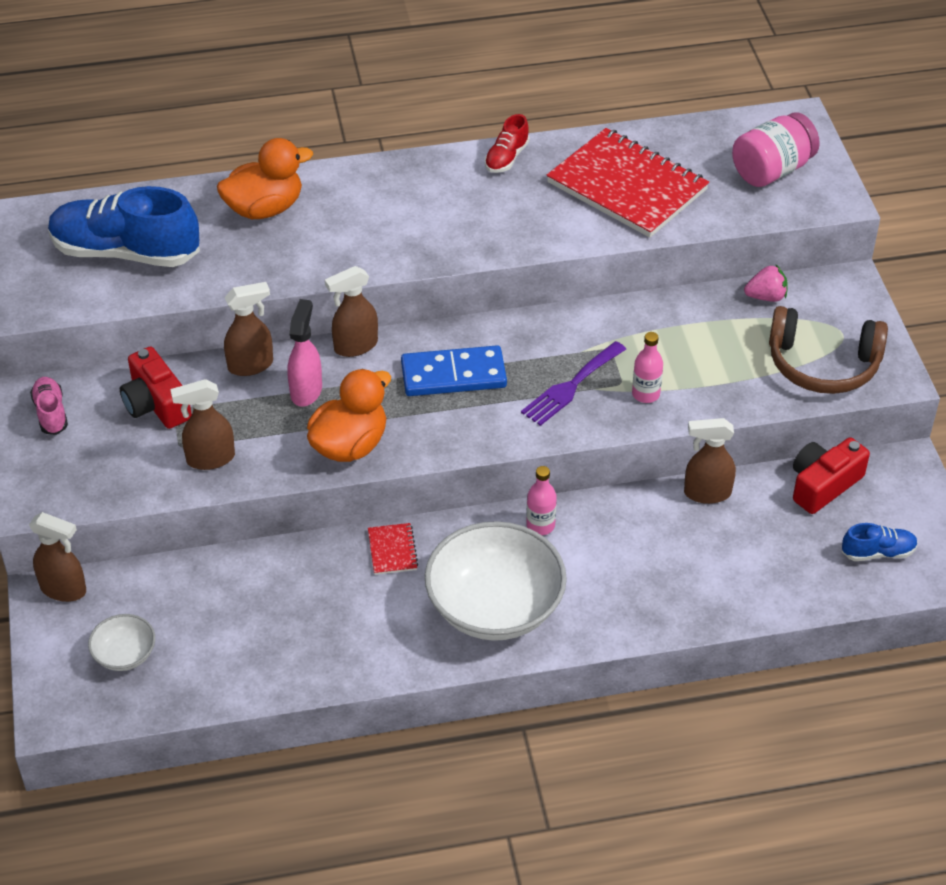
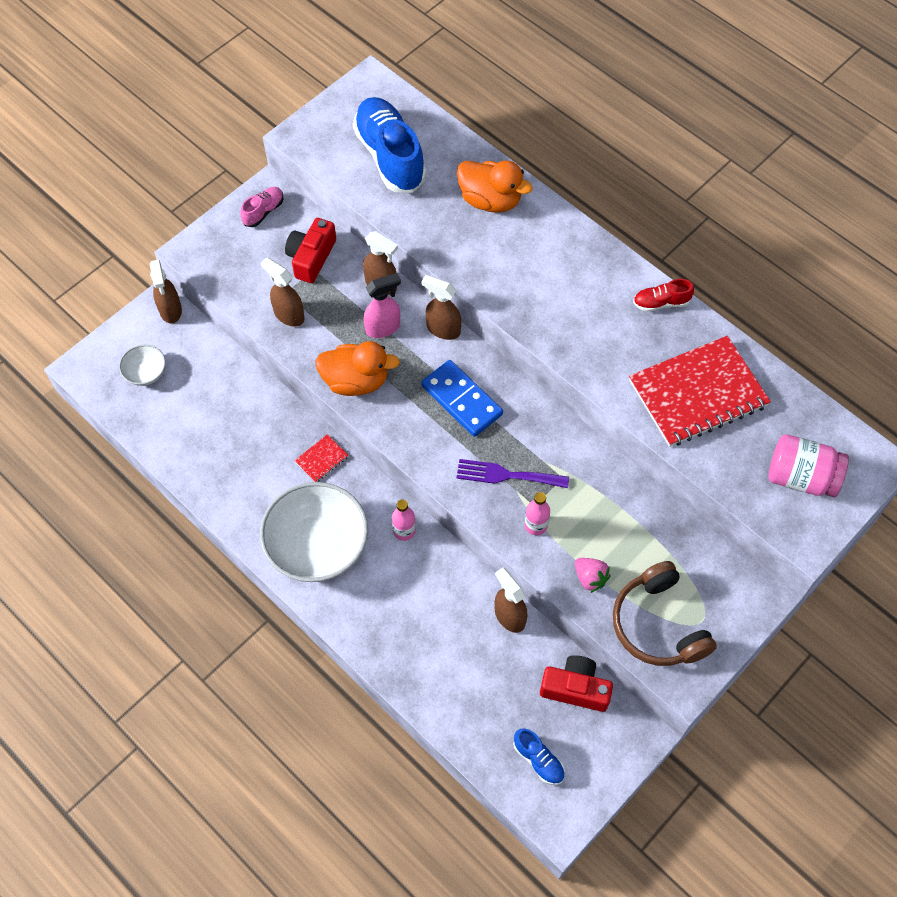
camera: 55 degrees right, 15 degrees up
(627, 186) = (697, 393): red notebook -> red notebook turned 60 degrees clockwise
(766, 297) = (697, 548): pink strawberry -> pink strawberry (590, 578)

